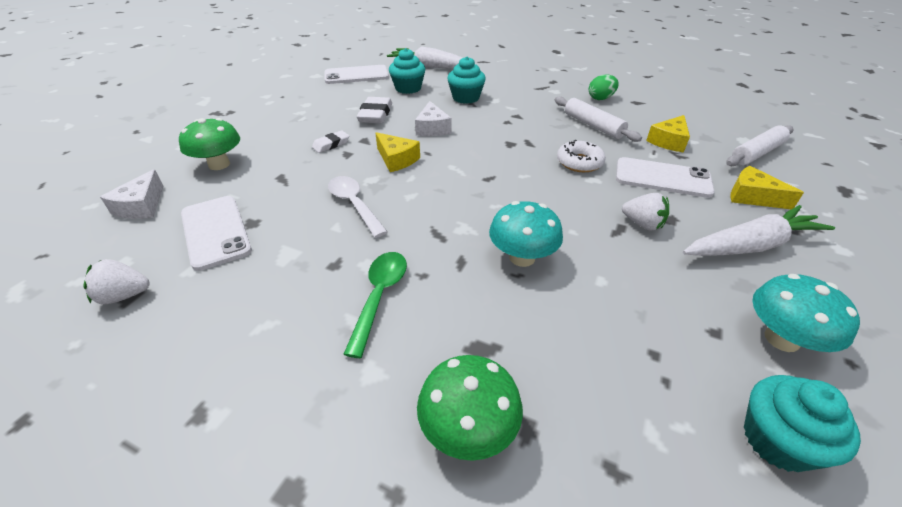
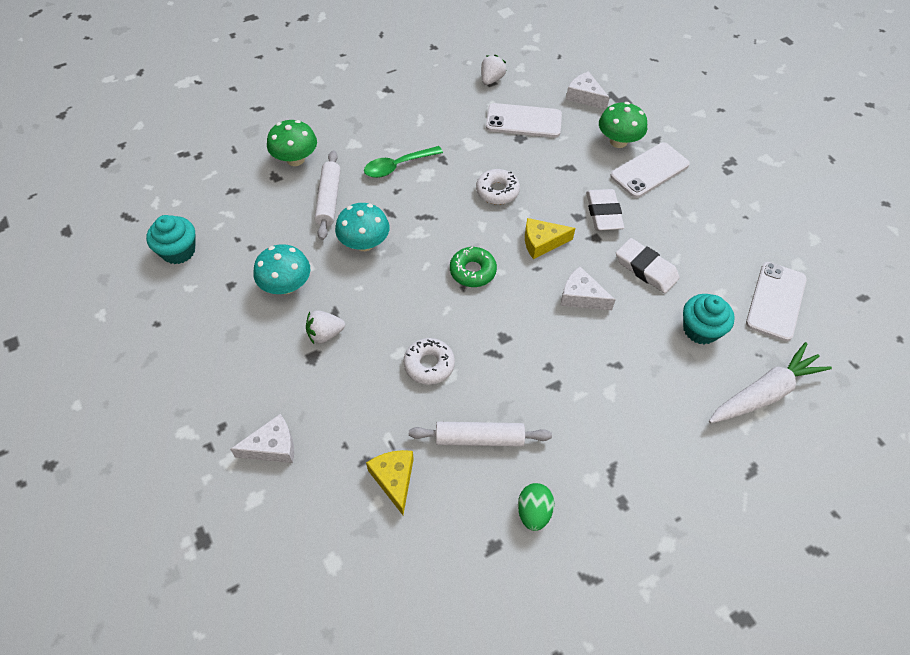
camera: 125 degrees right, 15 degrees up
(331, 144) = (603, 213): white eraser -> white eraser, size x1.66
(354, 205) = (497, 191): white spoon -> white donut
(379, 296) = (398, 166): green spoon -> green spoon turned 105 degrees clockwise
(466, 98) = (635, 368): turquoise cupcake -> none
(469, 179) = (472, 271): none -> green donut
(662, 178) = (353, 406): white phone -> white phone (649, 170)
(751, 245) = (245, 378): white carrot -> none
(752, 197) = (272, 446): yellow cheese -> white cheese
(756, 153) = (305, 540): white rolling pin -> white rolling pin (329, 199)
(781, 339) = (196, 309): turquoise mushroom -> turquoise mushroom (286, 285)

